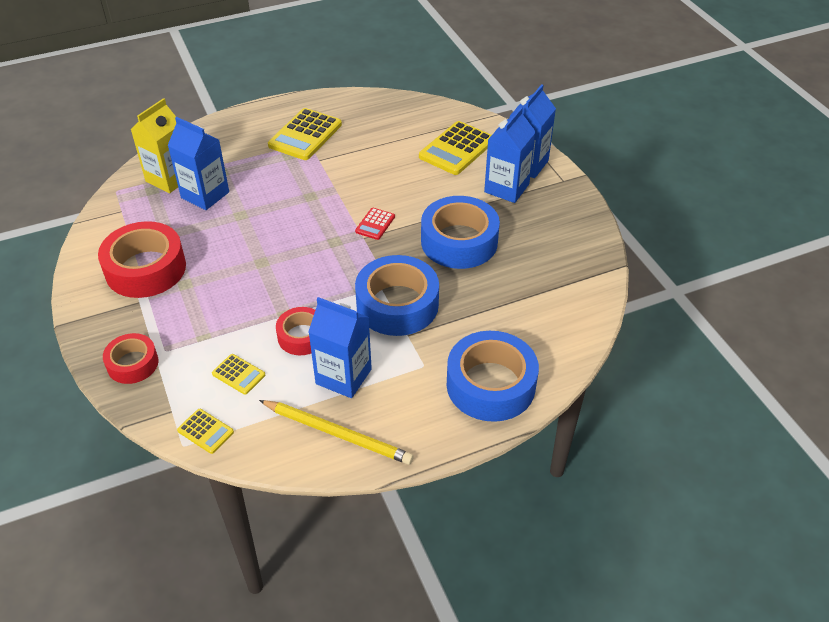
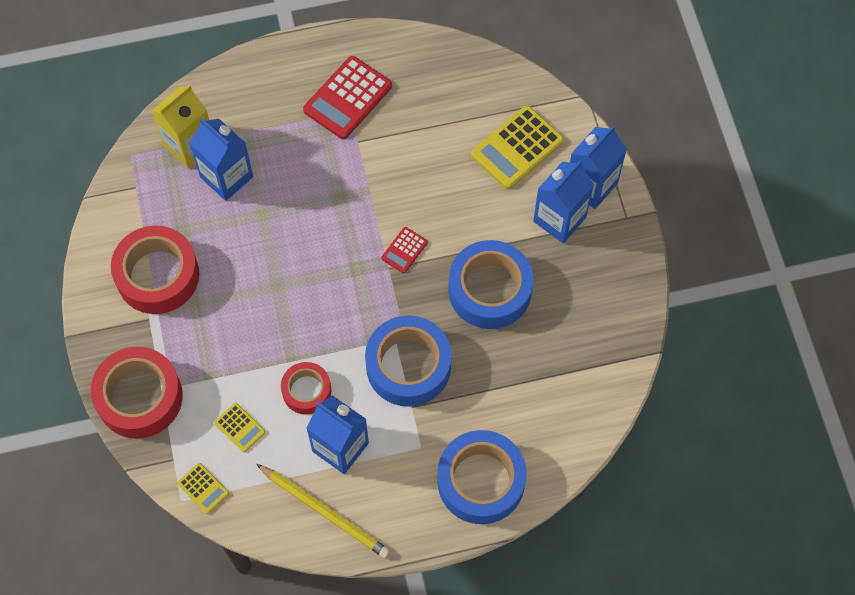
camera: 10 degrees right, 20 degrees up
(132, 364) = (139, 397): red tape -> red tape, size x1.74
(305, 135) = (348, 98): yellow calculator -> red calculator

